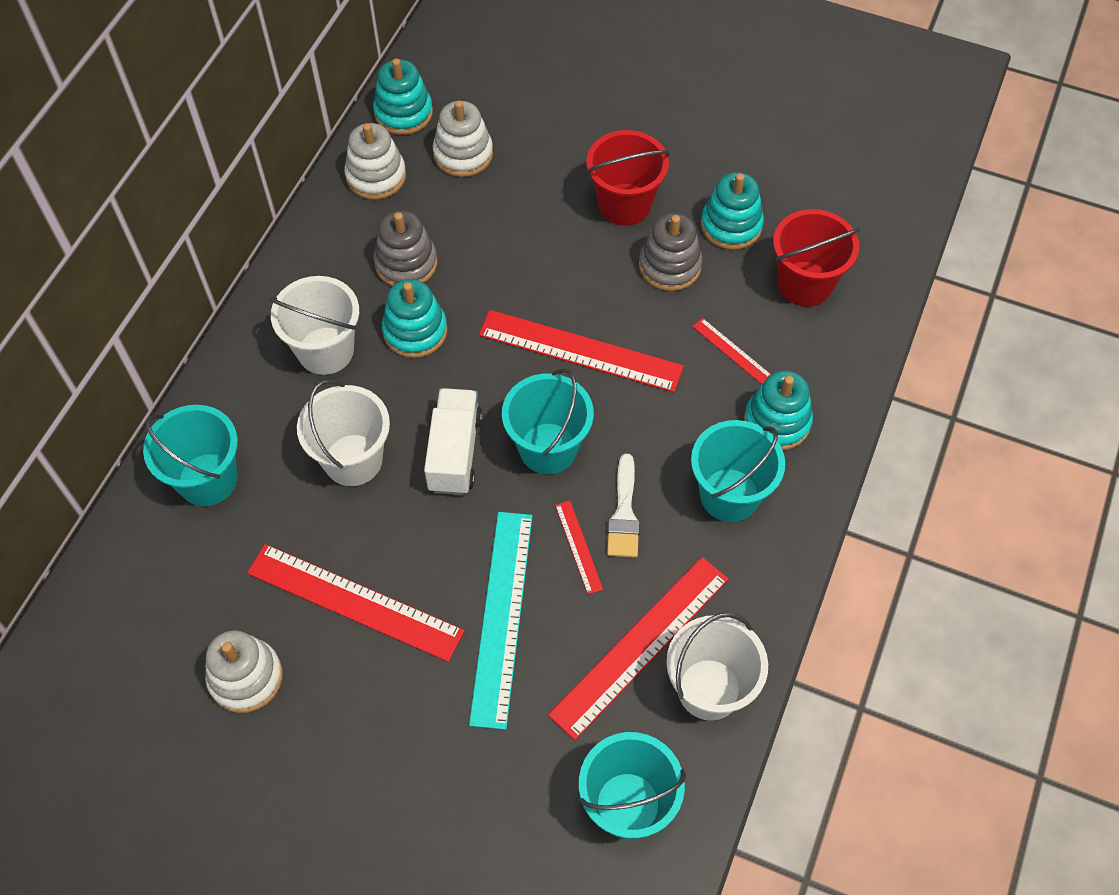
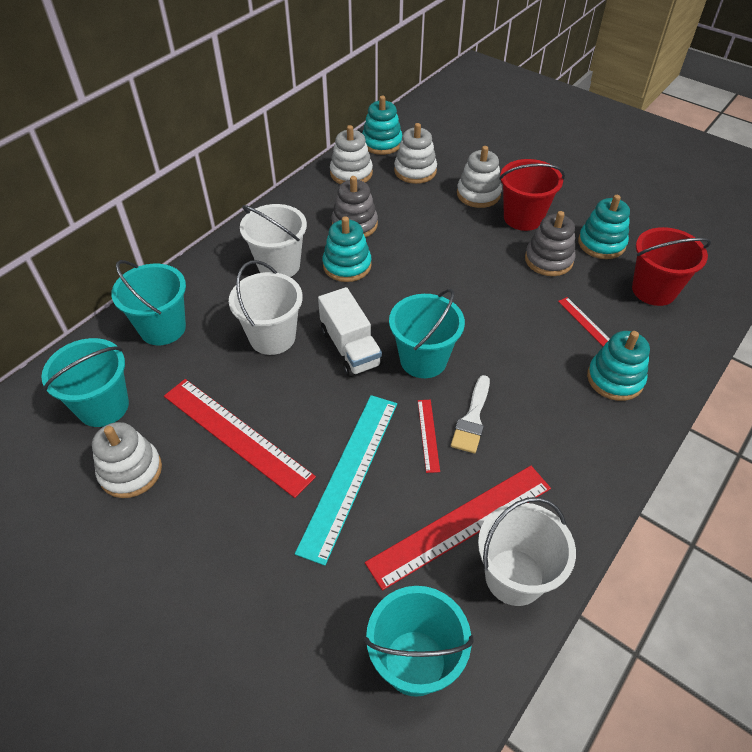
camera: 15 degrees right, 10 degrees down
(455, 452) = (350, 348): white truck -> white truck turned 135 degrees clockwise
(558, 177) = (478, 194): none -> white stacking toy
(580, 351) = (466, 300): red ruler -> none
(729, 495) = (564, 424): turquoise bucket -> turquoise bucket (103, 406)

